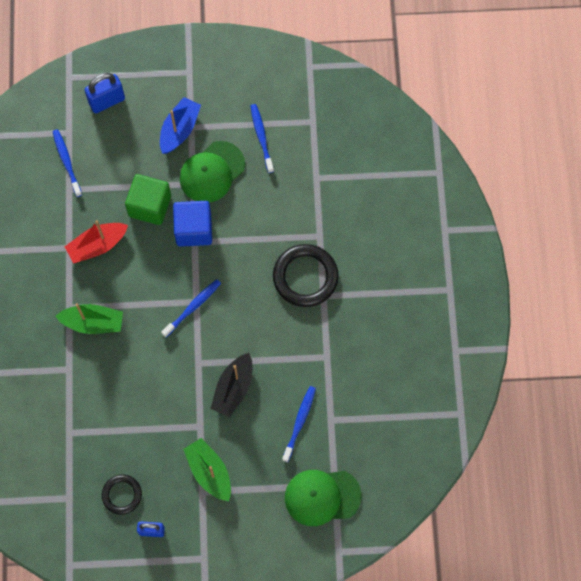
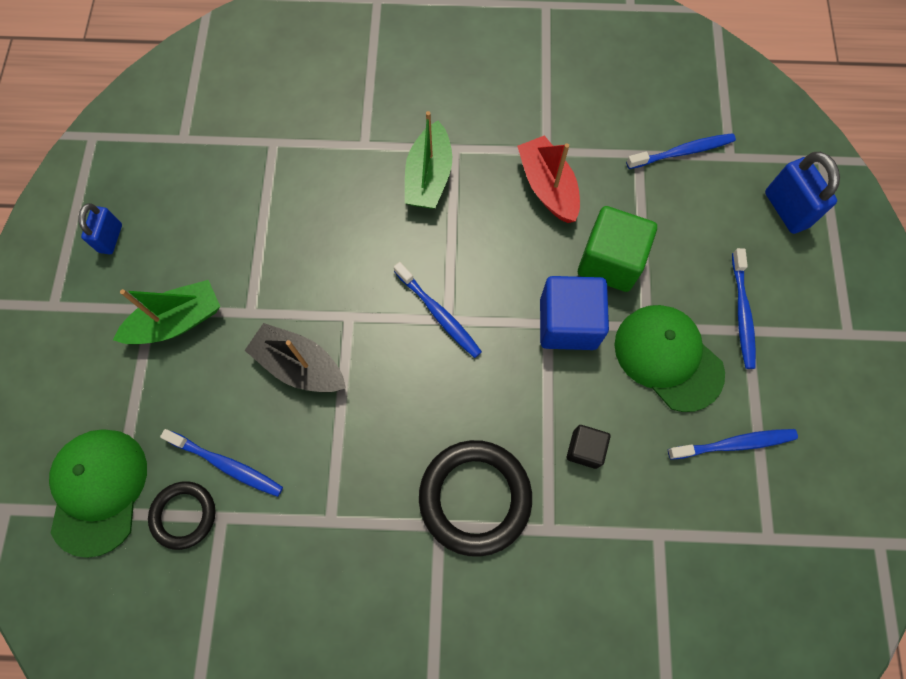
camera: 95 degrees right, 0 degrees up
(122, 495) = (171, 203): black ring -> black ring (184, 515)
(179, 130) = (742, 312): blue boat -> blue toothbrush
(271, 218) = (585, 449): none -> black cube

